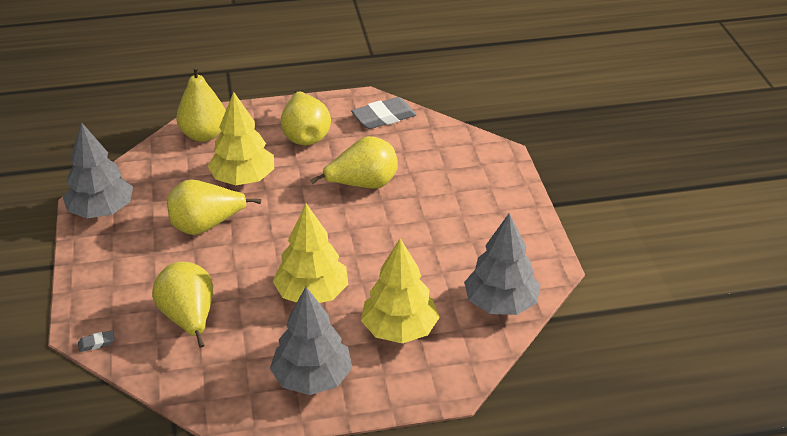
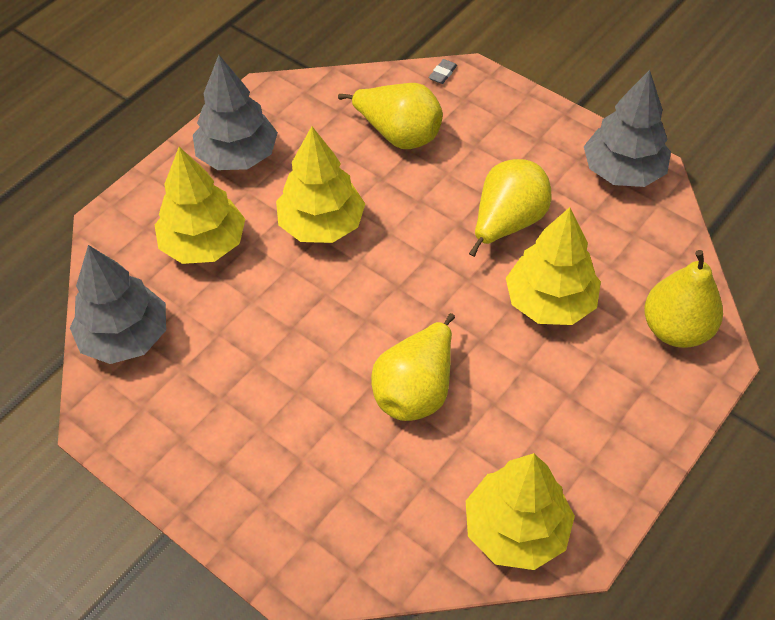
camera: 140 degrees right, 15 degrees up
(305, 135) = (568, 417): yellow pear -> none
(384, 117) = (516, 529): grey eraser -> yellow tree

